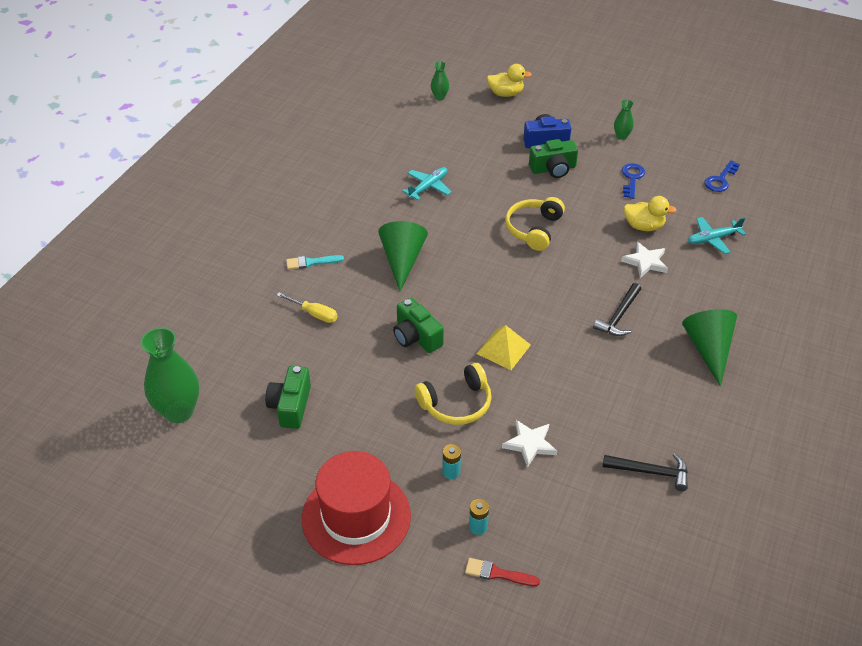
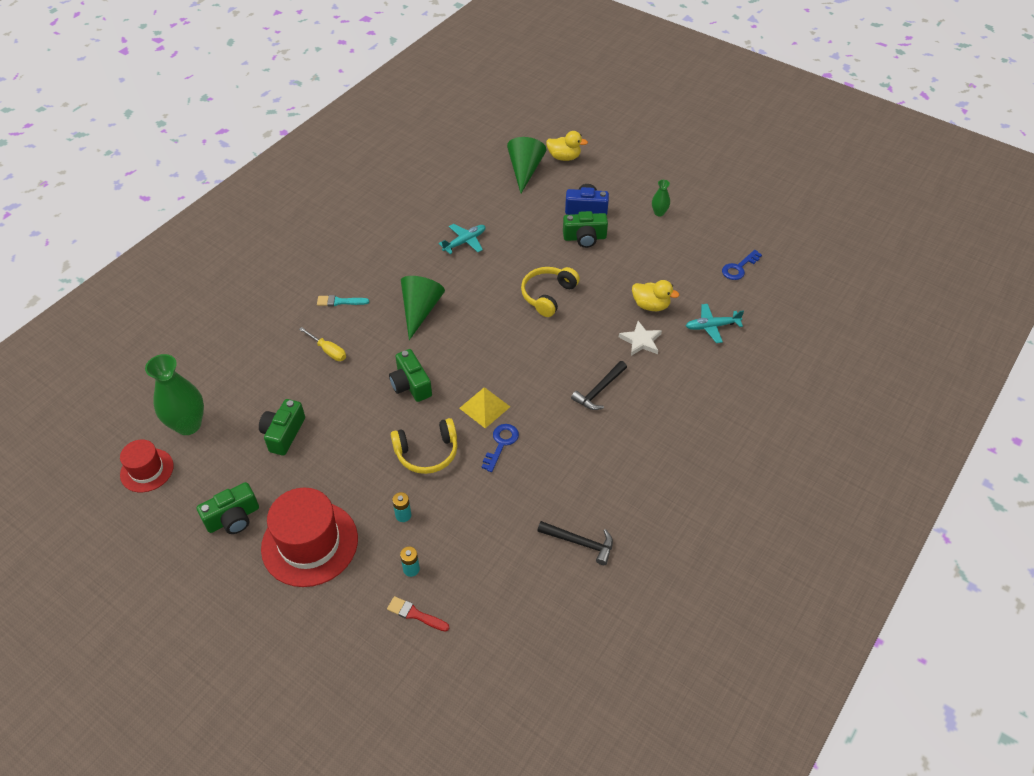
camera: 10 degrees right, 5 degrees up
(145, 466) = (147, 470): none -> red hat
(260, 503) = (233, 518): none -> green camera
(439, 97) = (502, 154): green vase -> none
(530, 444) = (480, 500): white star -> none
(632, 178) = (655, 256): blue key -> blue key (501, 444)
(708, 349) = (671, 434): green cone -> green cone (525, 170)

